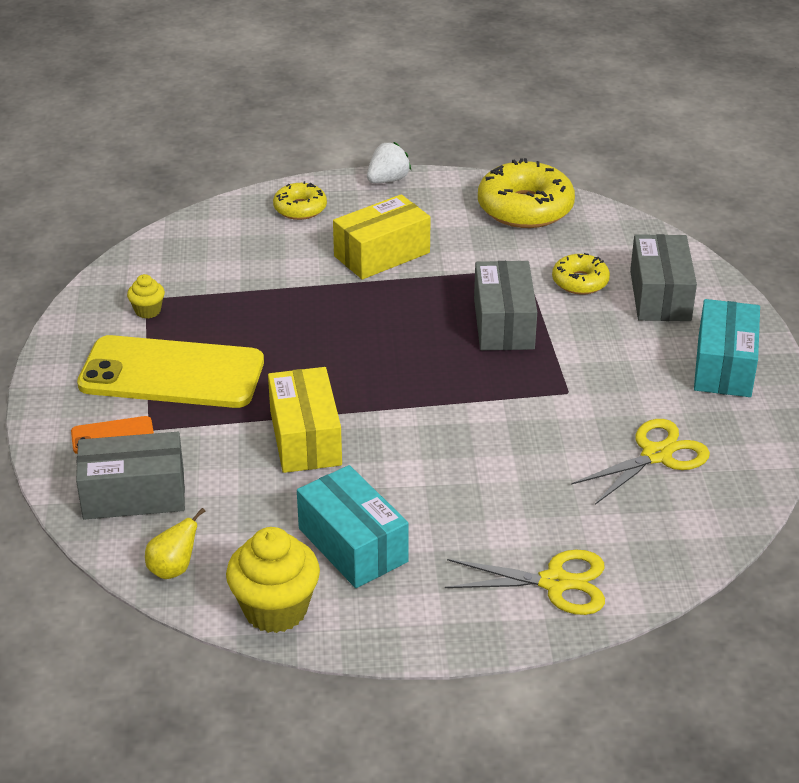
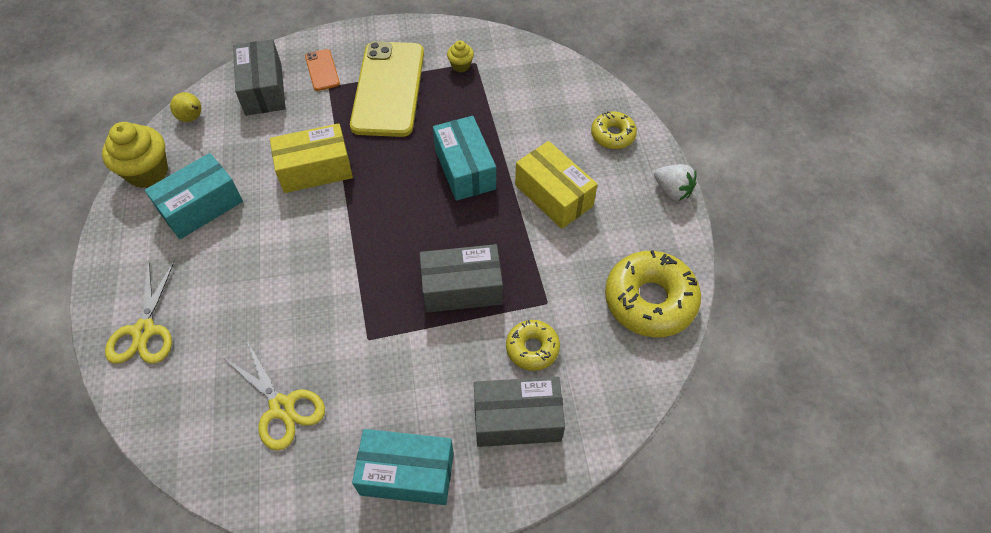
camera: 85 degrees right, 20 degrees up
(330, 314) = (465, 169): none -> turquoise box

